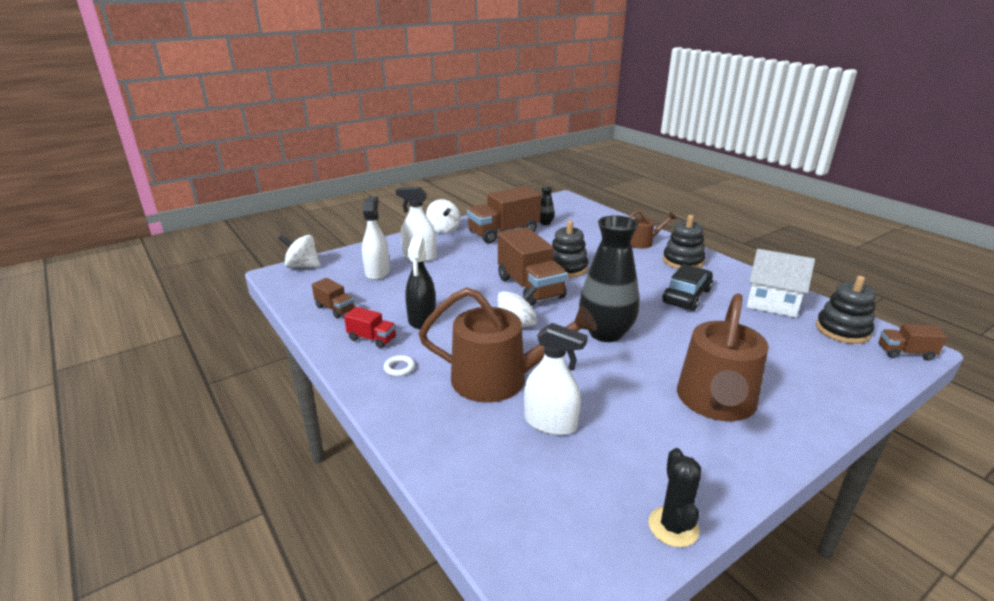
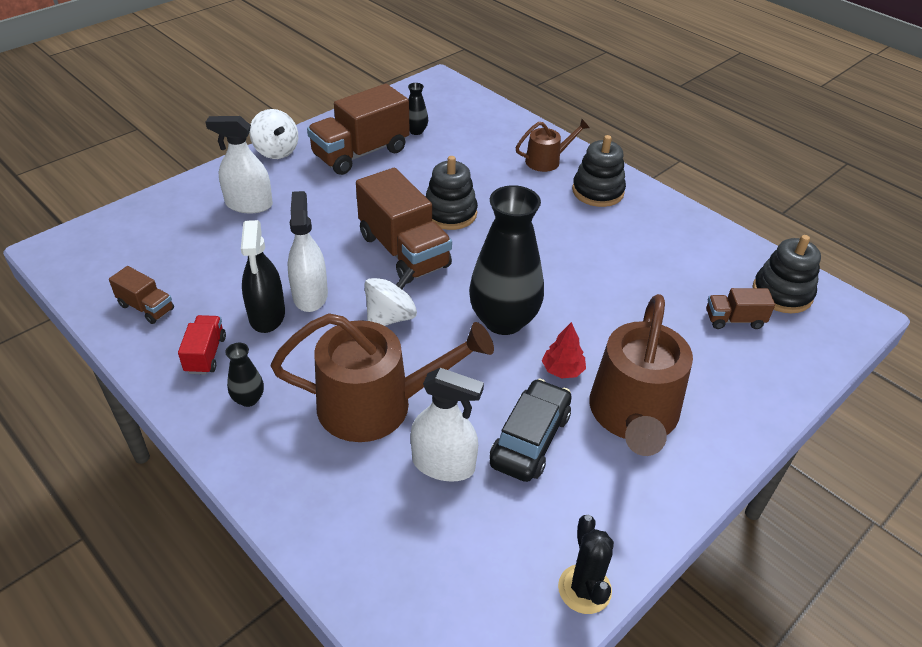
camera: 10 degrees left, 15 degrees up
(302, 266) = (85, 233): white spinning top -> none
(372, 339) = (205, 354): red truck -> red truck turned 105 degrees counterclockwise
(377, 272) = (194, 237): white spray bottle -> white spray bottle (310, 295)
(399, 368) = (248, 399): white ring -> black vase
(654, 367) = (562, 370): none -> red tree
(686, 296) = (602, 252): black car -> black car (530, 439)
(772, 302) = (704, 255): white house -> none
(905, 353) = (848, 322): brown truck -> brown truck (734, 320)

